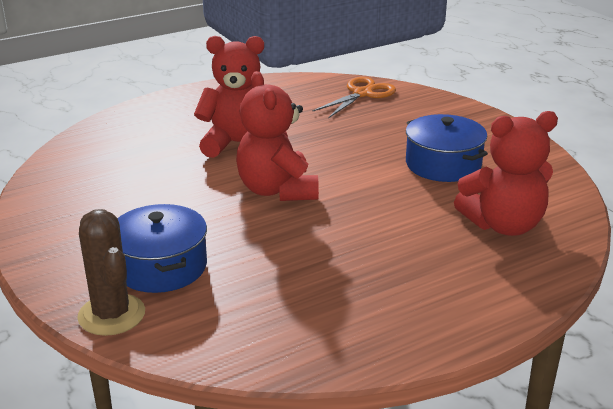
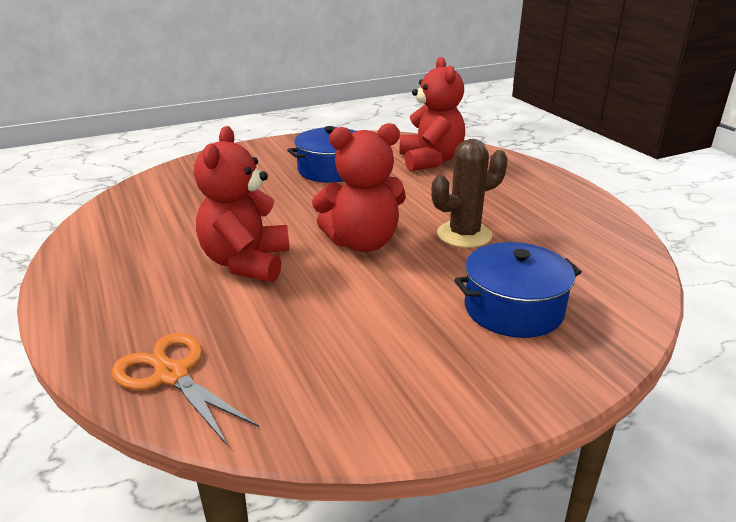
camera: 85 degrees left, 0 degrees up
(111, 315) = (607, 336): brown cactus -> brown cactus (464, 235)
(362, 94) = (160, 190): orange scissors -> orange scissors (171, 375)

